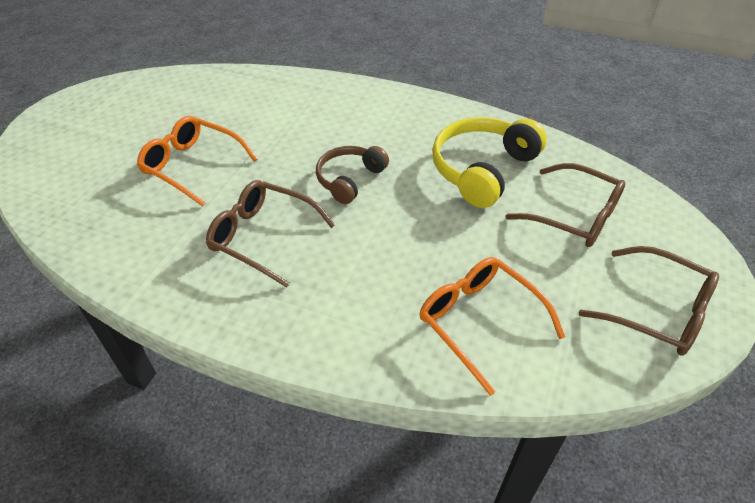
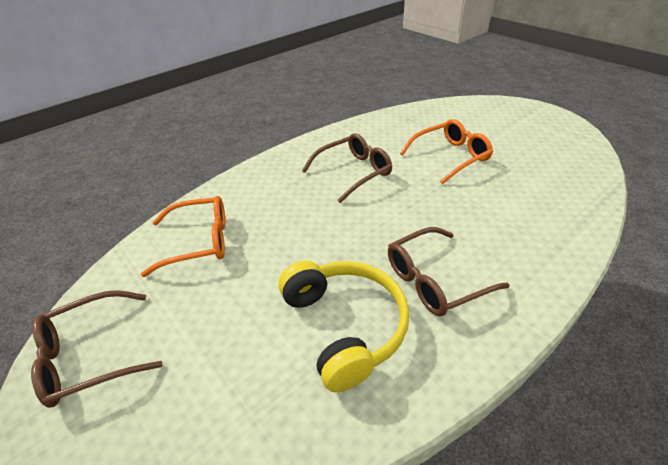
camera: 120 degrees right, 5 degrees down
(350, 179) = (388, 226): brown headphones -> none
(573, 215) = (227, 368): brown glasses -> brown glasses (435, 280)

